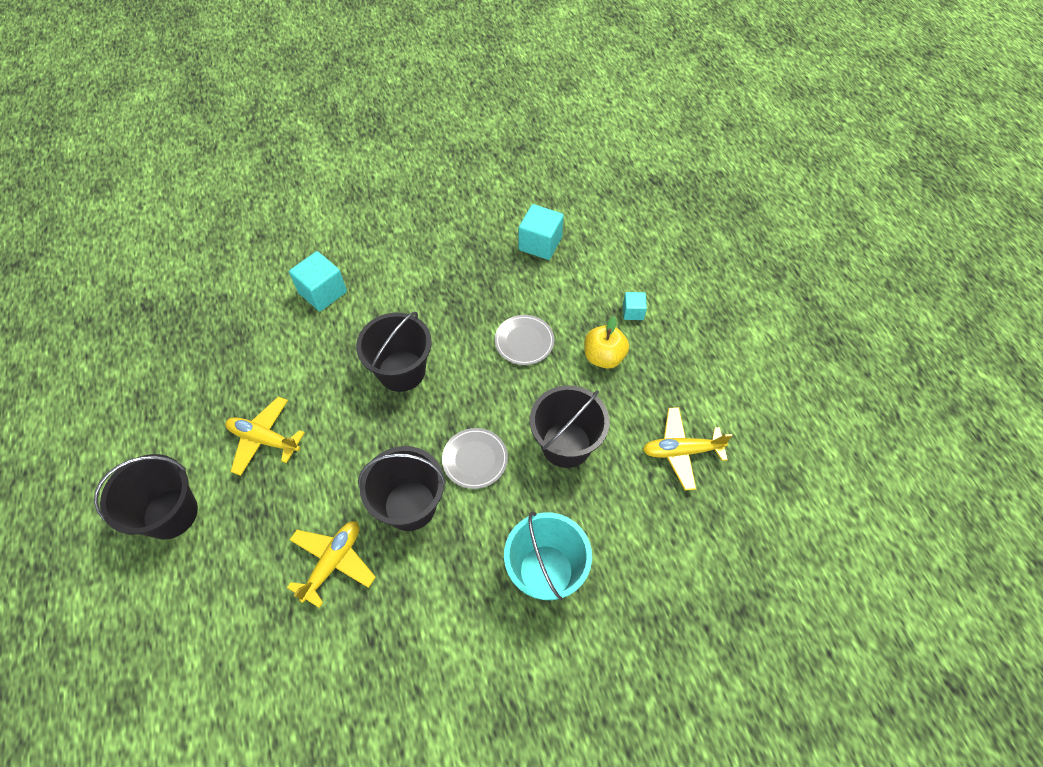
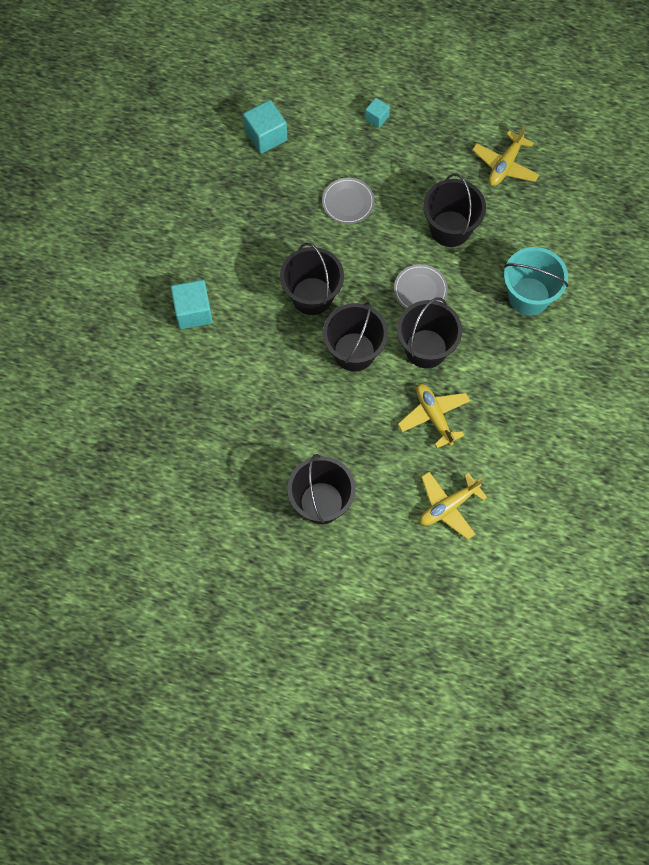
camera: 55 degrees left, 10 degrees up
(264, 439) = (303, 415): yellow plane -> yellow plane (448, 506)
(363, 441) = (354, 352): none -> black bucket
(603, 357) = (400, 161): yellow apple -> none

